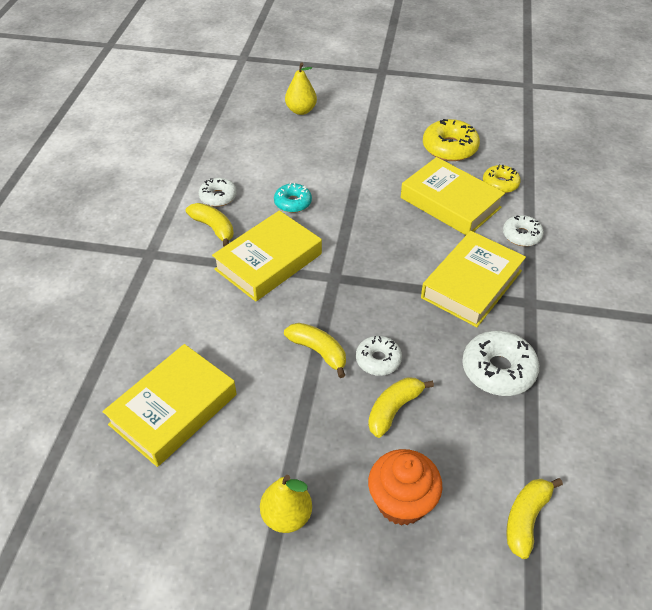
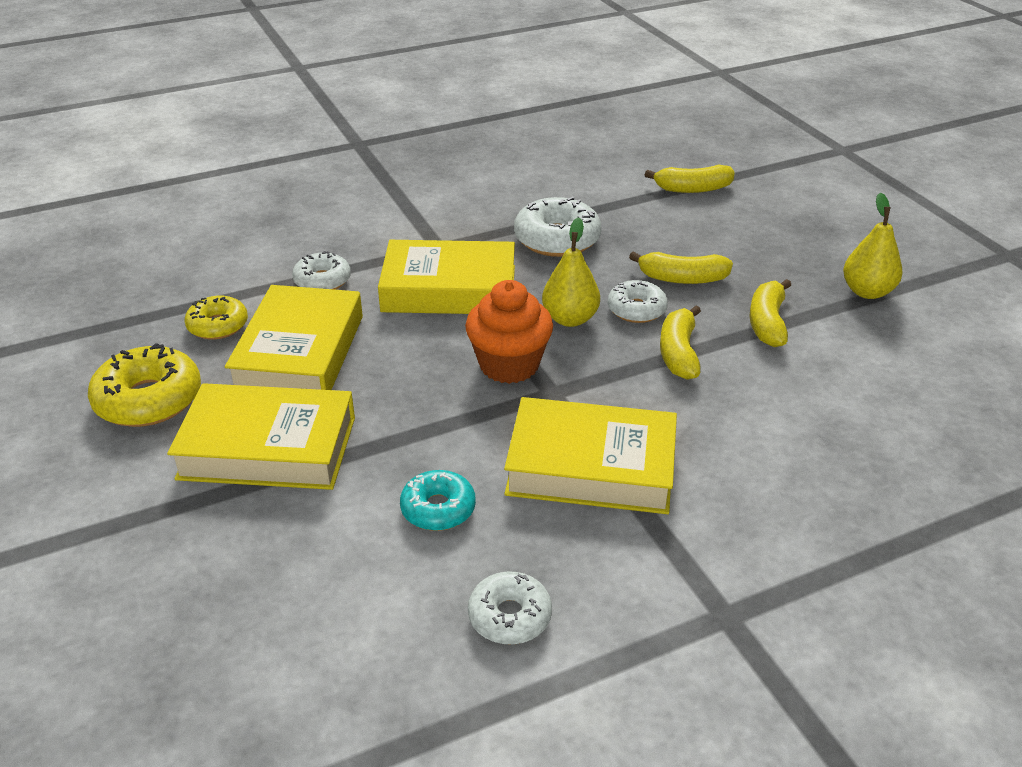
camera: 125 degrees left, 10 degrees down
(173, 409) = (892, 418): yellow book -> yellow book (268, 447)
(213, 228) = (589, 571): yellow banana -> yellow banana (767, 323)
(301, 110) = (123, 654): yellow pear -> yellow pear (570, 319)
(401, 502) = (764, 243): orange cupcake -> orange cupcake (509, 365)

